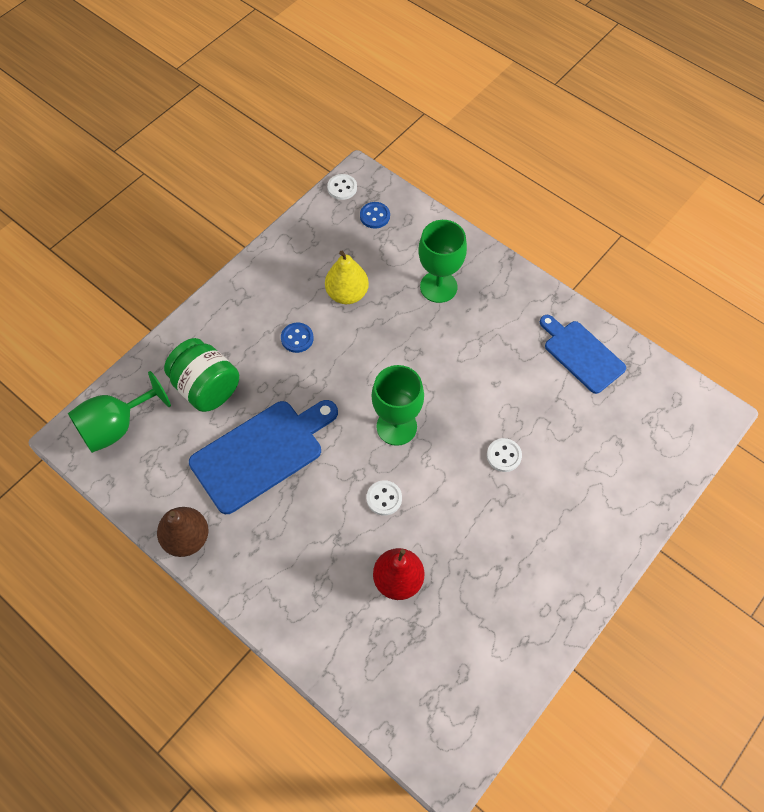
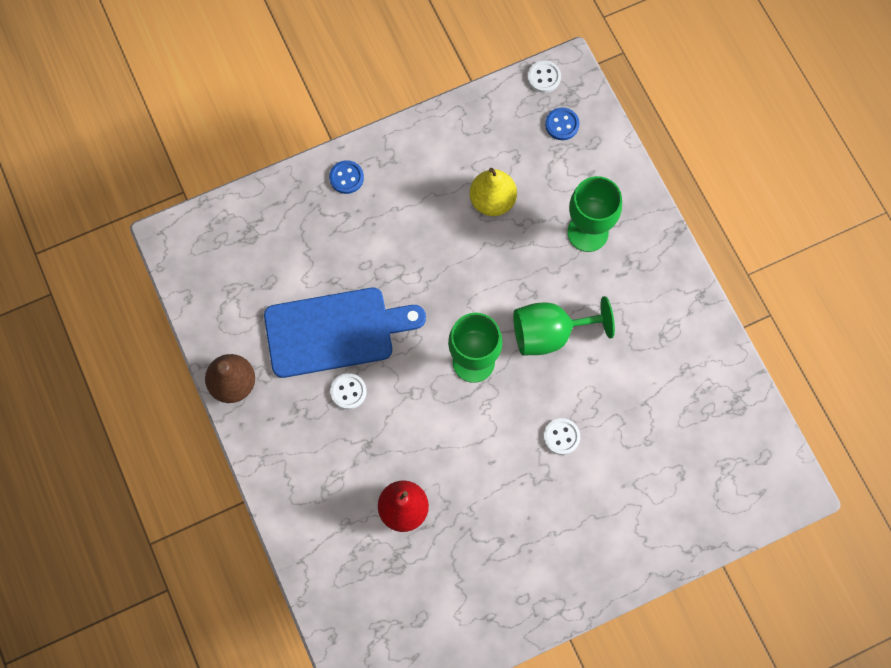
camera: 25 degrees right, 10 degrees up
(116, 426) = (215, 245): green goblet -> green goblet (550, 333)
(206, 387) = (313, 242): green jar -> none
(297, 338) = (421, 228): blue button -> blue button (346, 178)
(384, 498) = (427, 427): white button -> white button (348, 391)
(581, 354) = (694, 368): blue cutting board -> none

